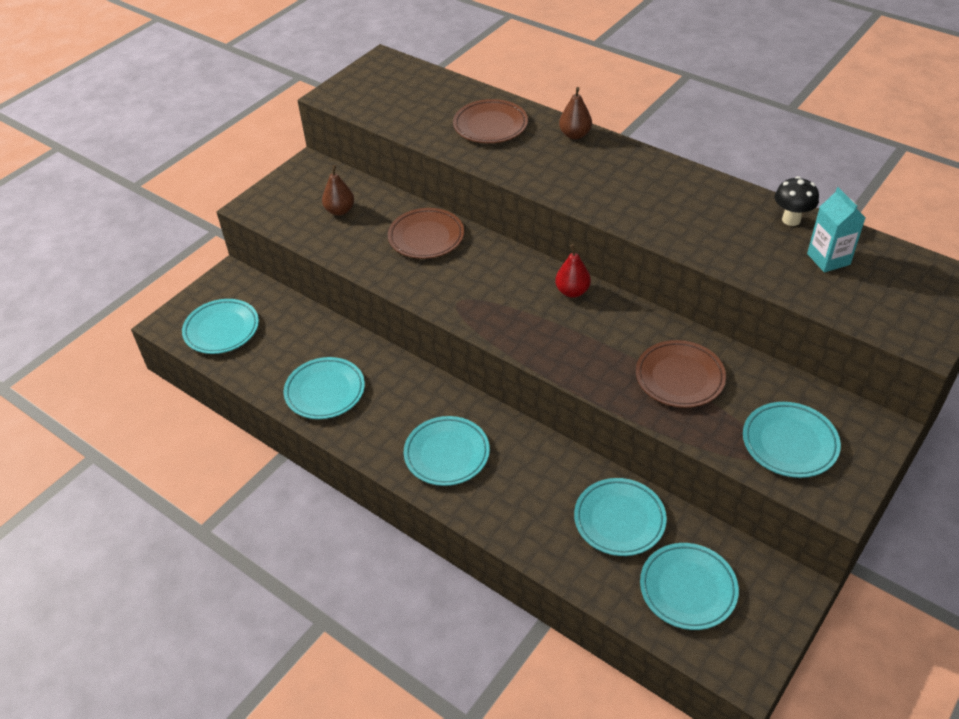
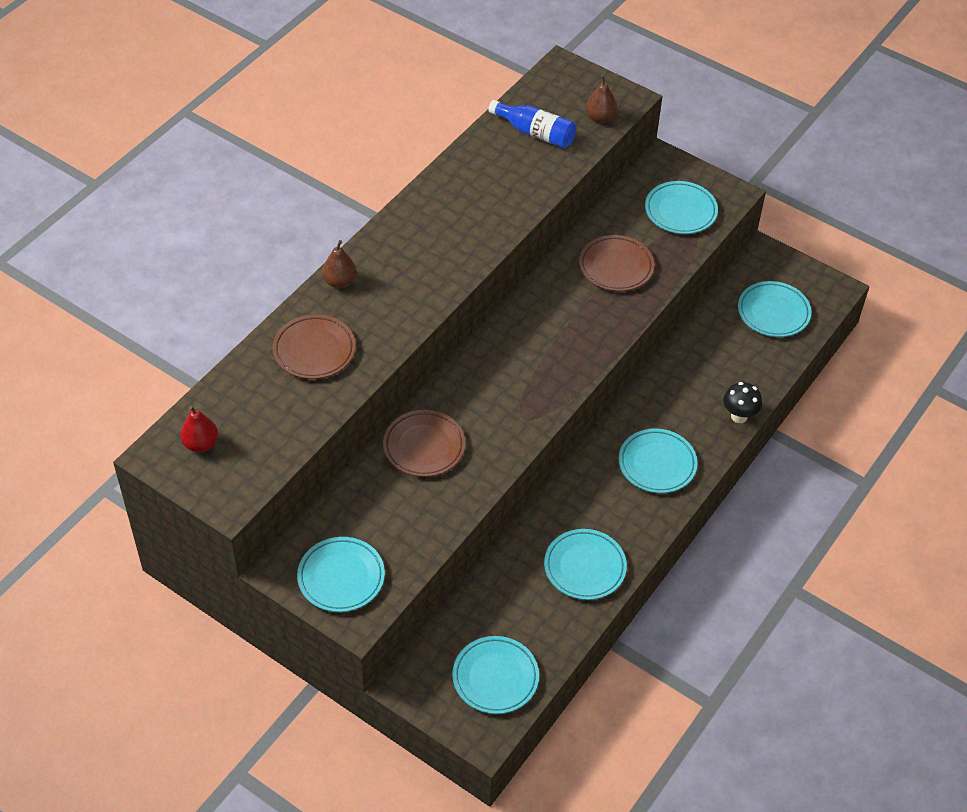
camera: 95 degrees left, 5 degrees up
(340, 211) = (372, 529): brown pear -> brown pear (600, 118)
(572, 291) = (510, 331): red pear -> red pear (201, 444)
(619, 520) = (716, 348): turquoise plate -> turquoise plate (341, 577)
(791, 220) = (483, 146): black mushroom -> black mushroom (739, 416)
(828, 259) = (535, 133): turquoise carton -> blue bottle

